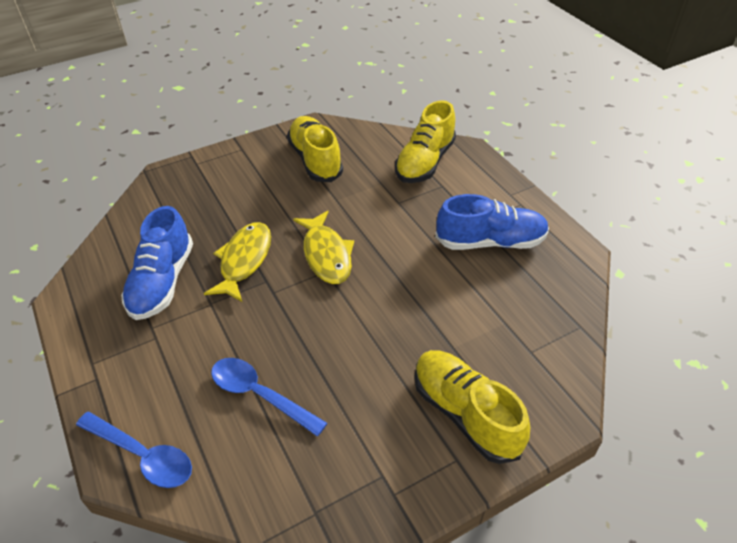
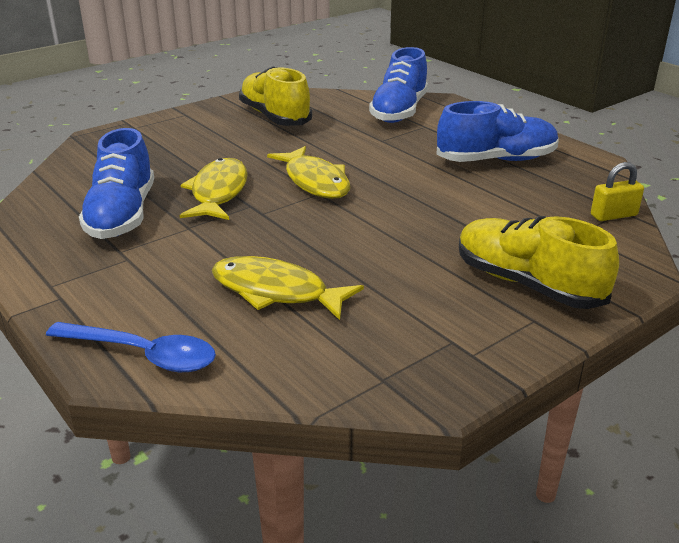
camera: 10 degrees left, 15 degrees down
(260, 394) = (276, 292): blue spoon -> yellow fish
(425, 162) = (399, 111): yellow shoe -> blue shoe
(570, 331) = (613, 215): none -> yellow padlock

